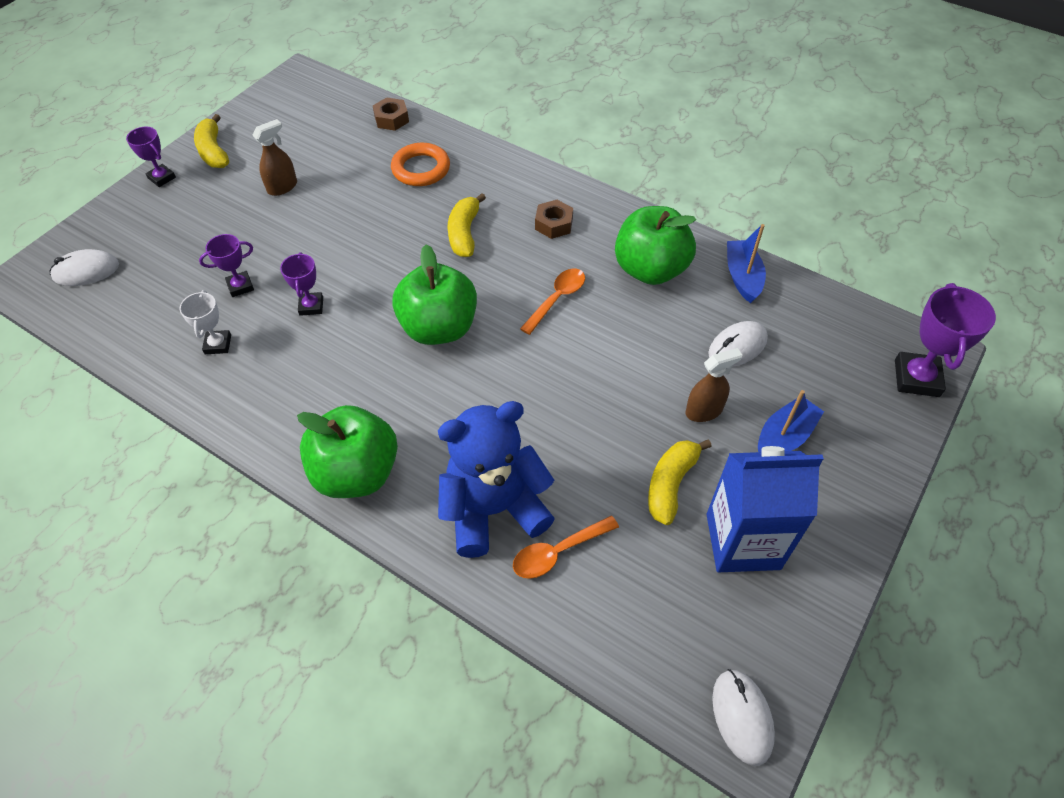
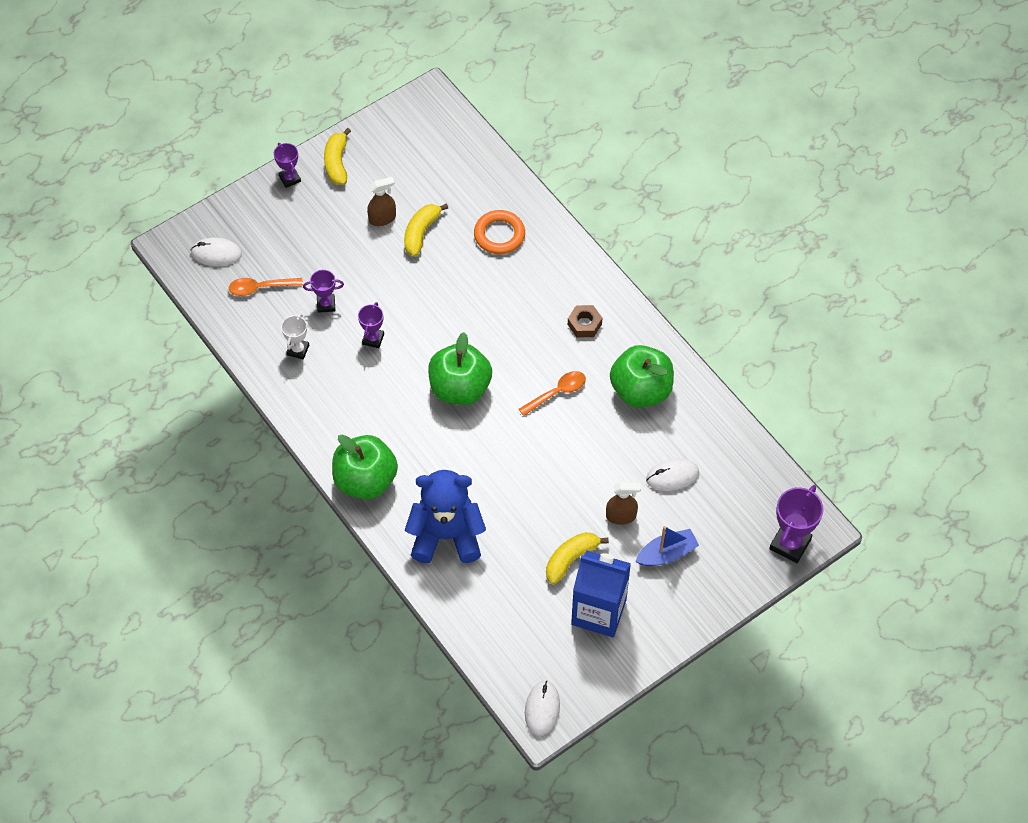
camera: 20 degrees right, 5 degrees up
(391, 119) = (493, 173): brown nut -> none
(464, 233) = (510, 310): yellow banana -> yellow banana (421, 233)
(558, 552) = (476, 577): orange spoon -> orange spoon (260, 288)
(742, 277) = (709, 420): blue boat -> none

